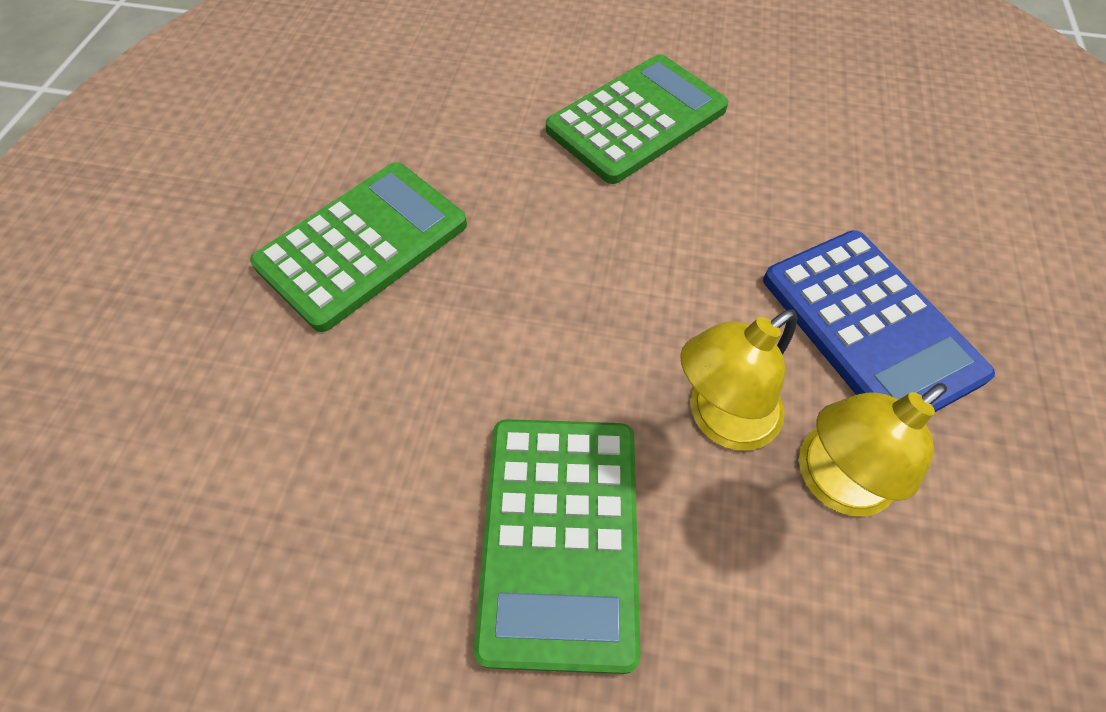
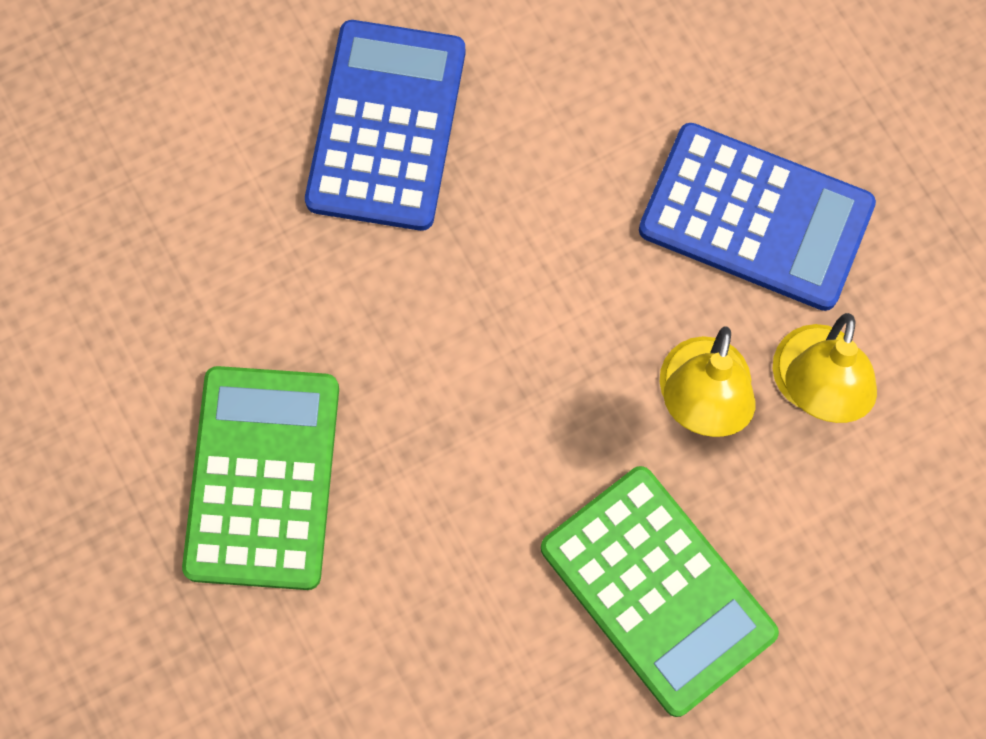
camera: 40 degrees left, 15 degrees up
(636, 119) = (386, 126): green calculator -> blue calculator

